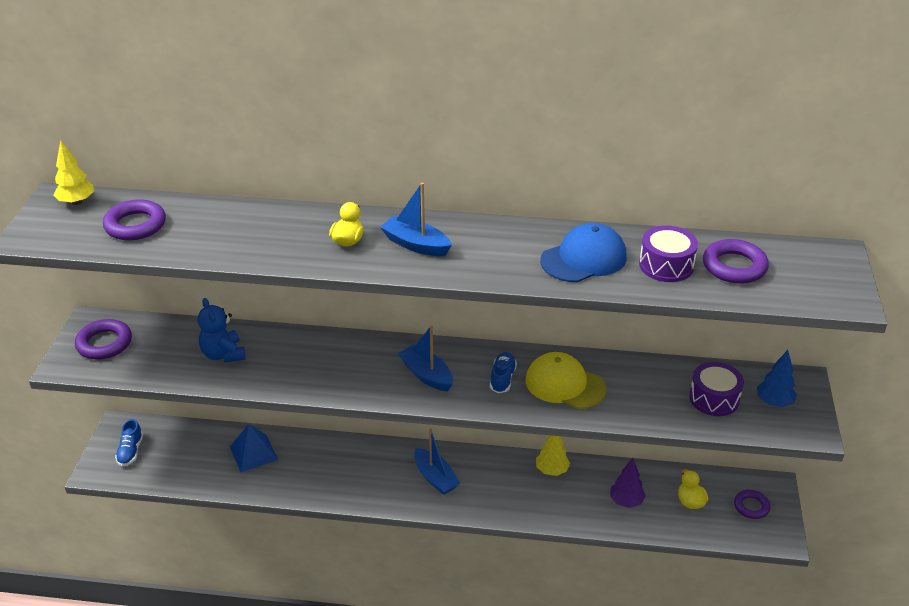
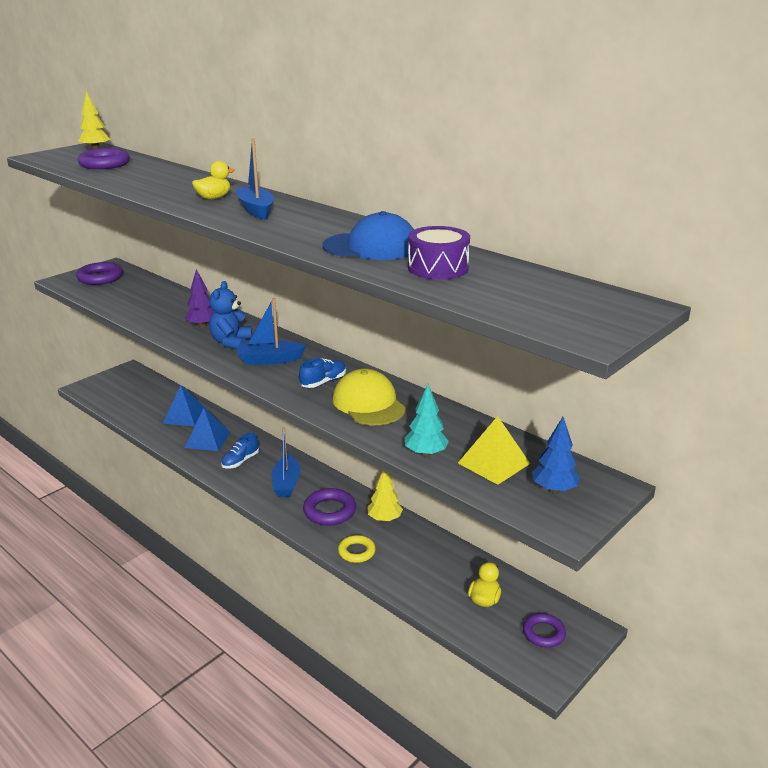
camera: 35 degrees right, 10 degrees down
(130, 451) = (116, 385): blue shoe -> blue shoe (240, 461)
(223, 354) = (156, 304): blue teddy bear -> blue teddy bear (231, 343)
(309, 468) = (207, 440): none -> blue pyramid
(426, 375) = (270, 360): blue boat -> blue boat turned 90 degrees counterclockwise
(562, 512) = (356, 552): none -> yellow ring
(626, 501) = (422, 570): purple tree -> purple tree (203, 326)
(661, 413) = (425, 453): none -> turquoise tree
(714, 398) = (493, 463): purple drum -> yellow pyramid
(734, 266) = (504, 285): purple ring -> purple ring (329, 511)

